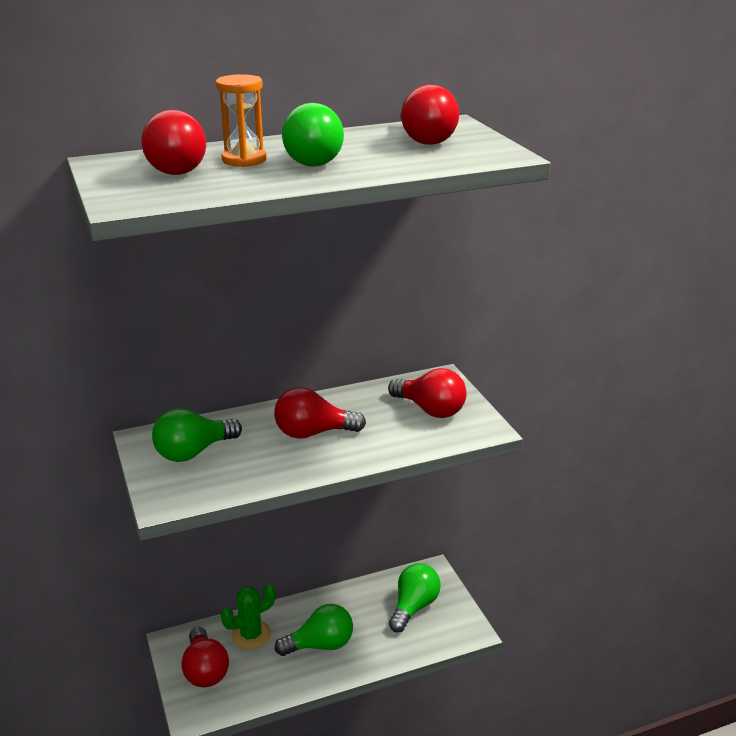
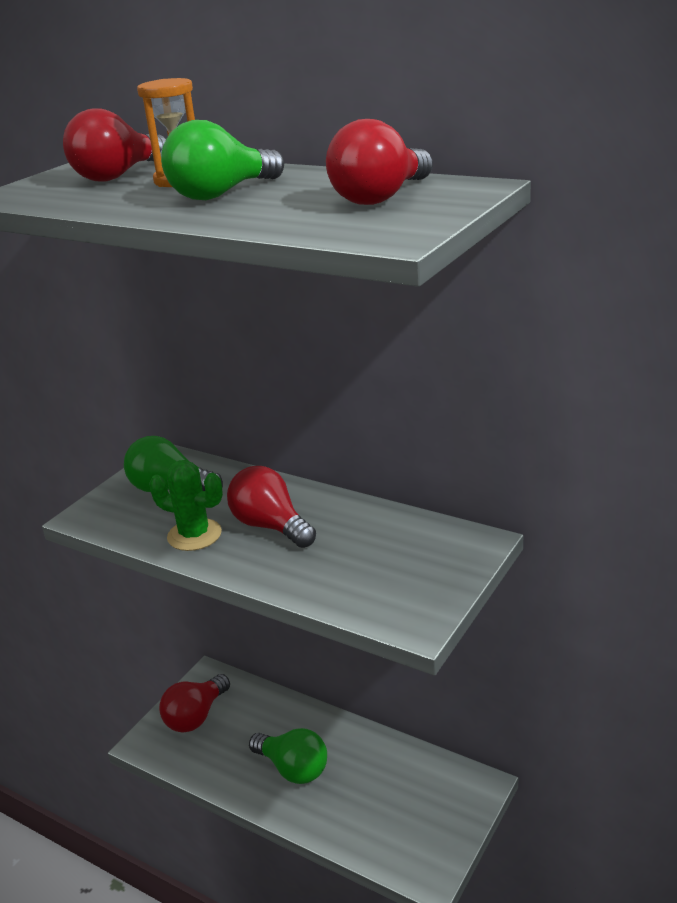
camera: 55 degrees right, 0 degrees up
(251, 635) = (260, 715): green cactus -> green cactus (194, 535)
(414, 607) = (413, 804): green light bulb -> none
(430, 410) = (403, 568): red light bulb -> none

